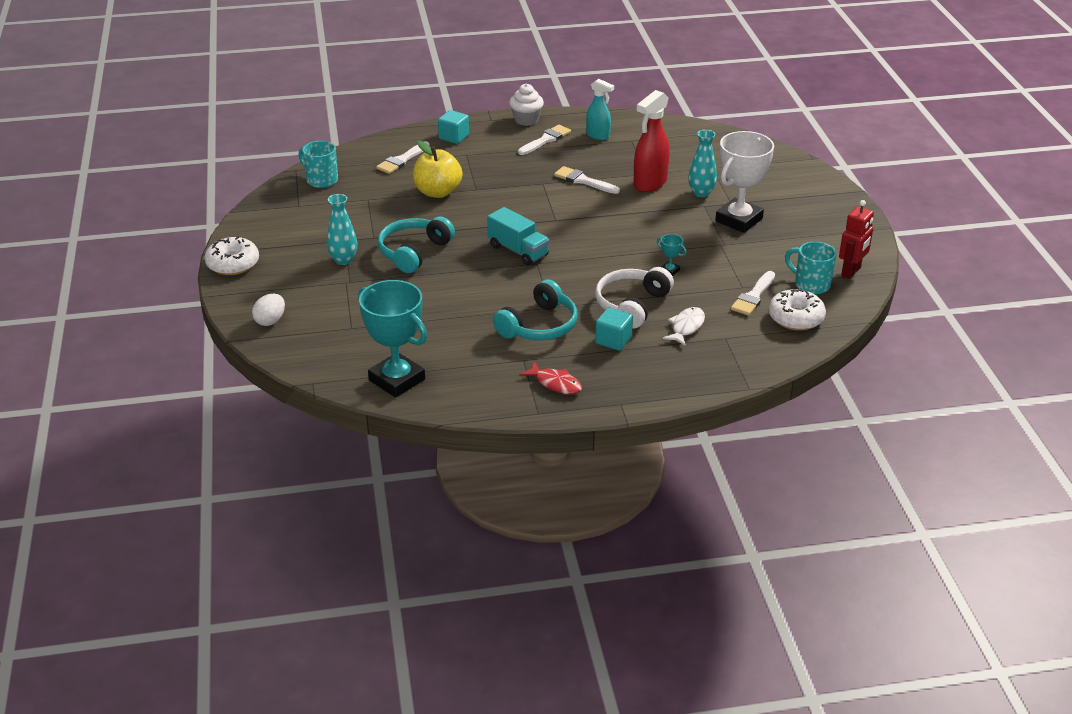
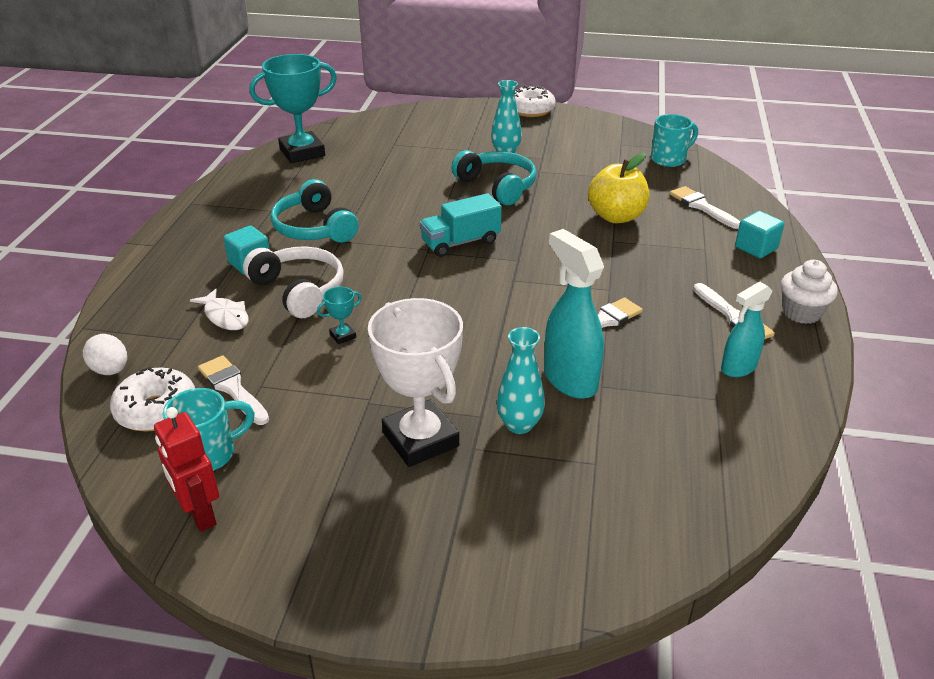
camera: 110 degrees right, 0 degrees up
(270, 321) = (431, 116): white egg -> white egg (110, 370)
(555, 383) = (219, 219): red fish -> none
(649, 183) = (569, 379): red spray bottle -> turquoise spray bottle

